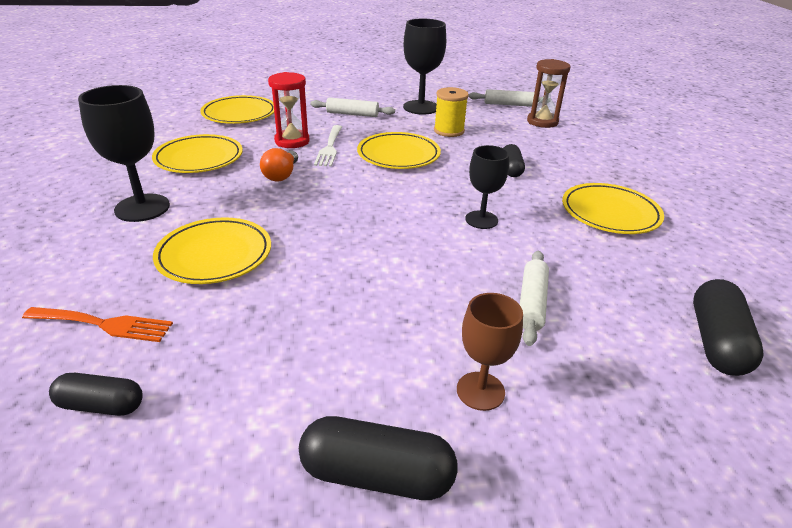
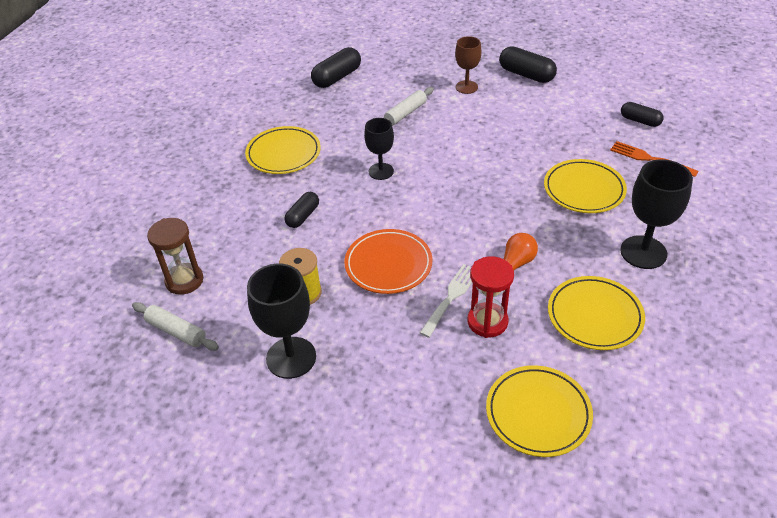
camera: 150 degrees left, 10 degrees up
(352, 114) = (389, 366): white rolling pin -> none
(398, 155) = (388, 264): yellow plate -> orange plate

